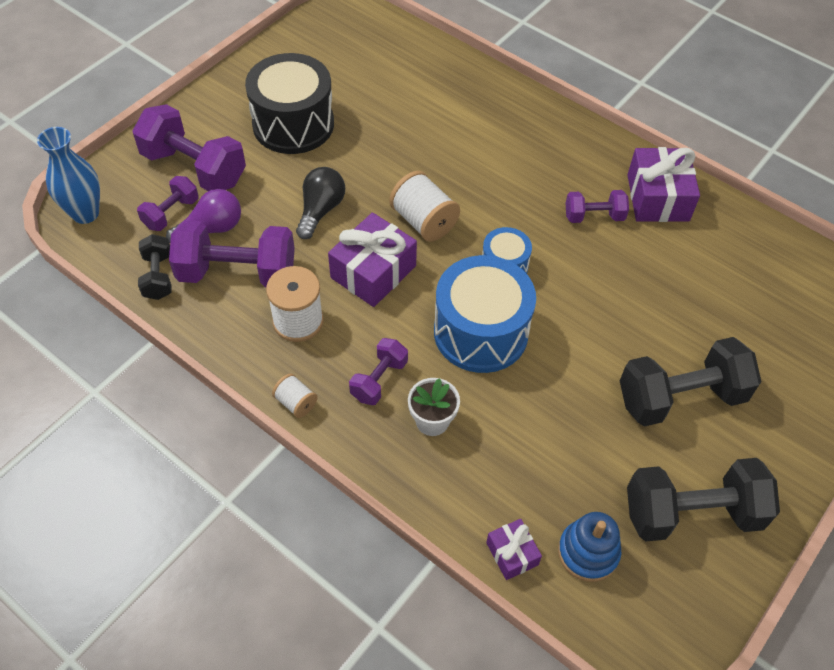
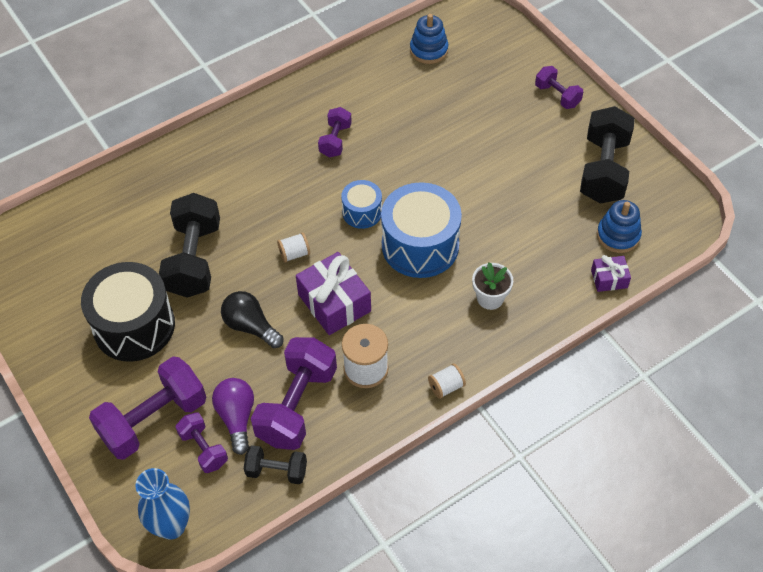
camera: 70 degrees left, 0 degrees up
(379, 380) = (442, 324): purple dumbbell -> purple dumbbell (557, 96)
(423, 221) = (294, 254): white spool -> white spool, size x0.56
(657, 198) = (333, 95): purple gift -> none
(680, 397) = (514, 145): black dumbbell -> black dumbbell (194, 259)
(783, 271) = (429, 50): none -> blue stacking toy

